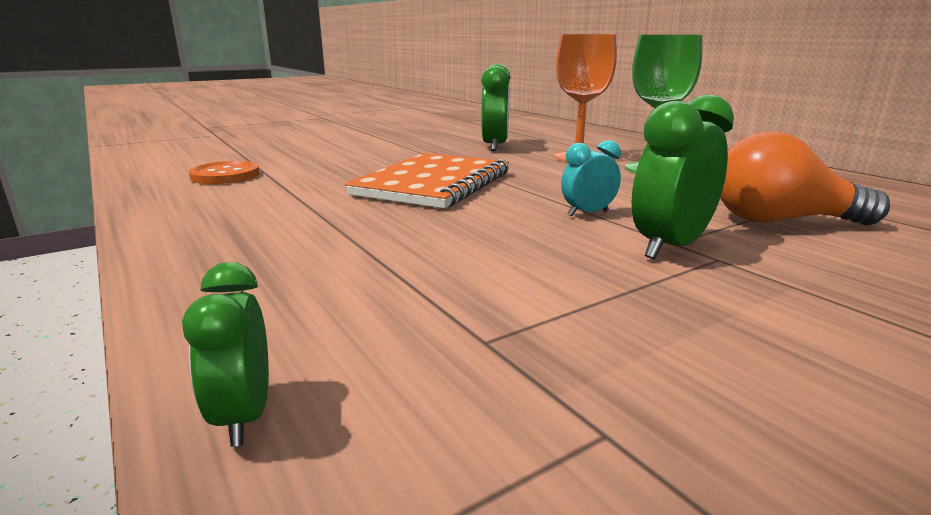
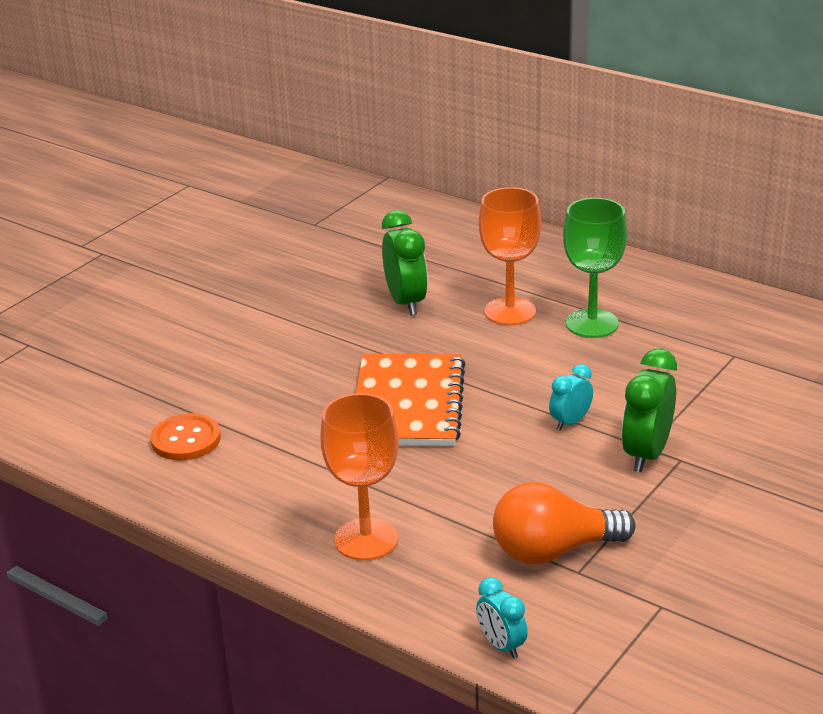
camera: 20 degrees left, 10 degrees up
(244, 416) = (501, 646): green clock -> turquoise clock
(257, 253) = (366, 539): none -> orange goblet
(780, 221) = (715, 397): orange light bulb -> orange light bulb (553, 551)

